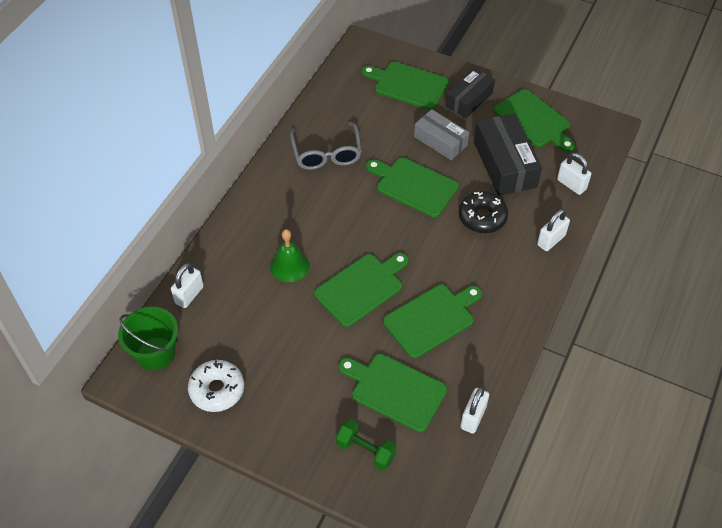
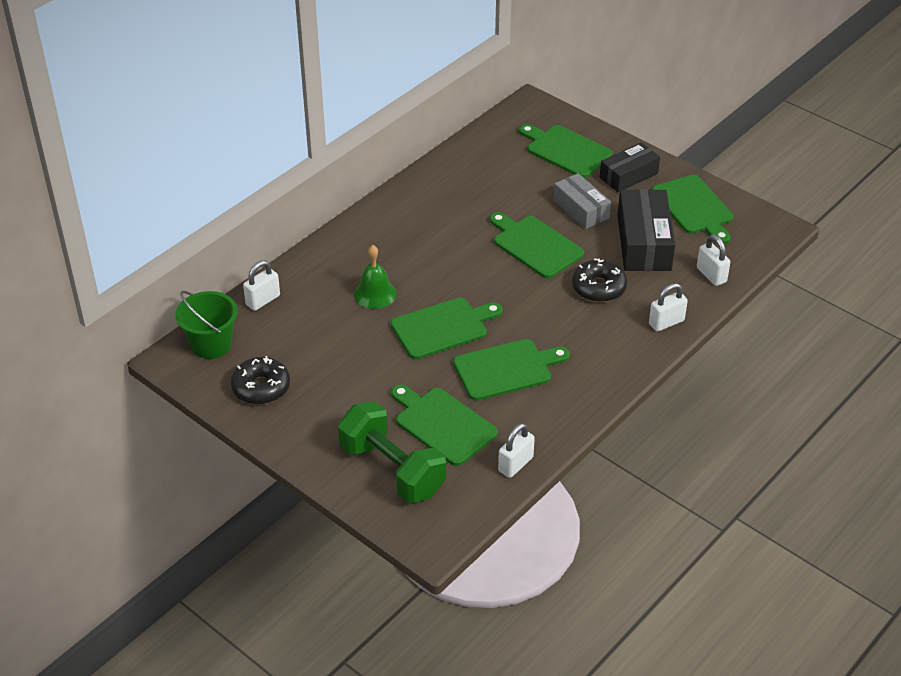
camera: 15 degrees right, 10 degrees down
(217, 390) = (261, 387): white donut -> black donut
(326, 154) = (452, 200): grey glasses -> none
(366, 450) = (392, 470): green dumbbell -> green dumbbell, size x1.82

